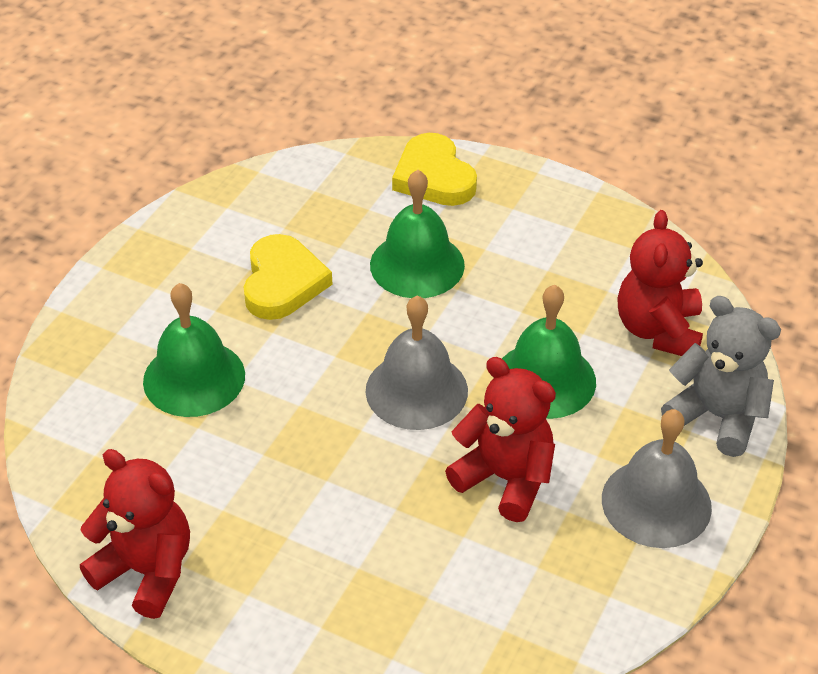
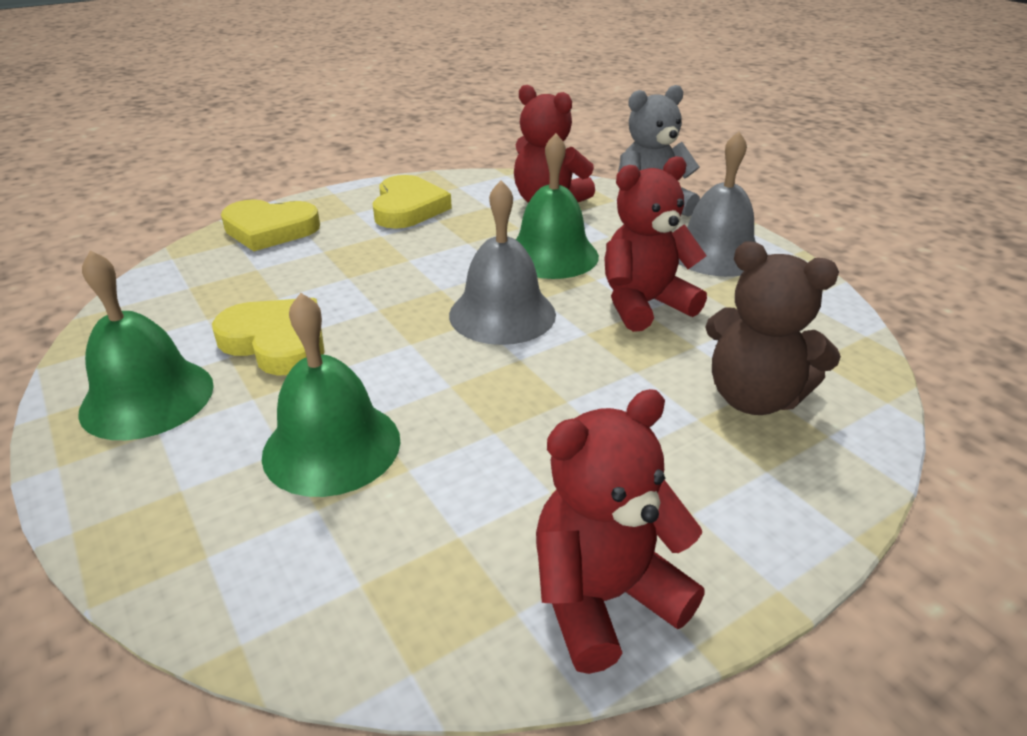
camera: 60 degrees left, 10 degrees down
(410, 596) = (753, 397): none -> brown teddy bear
(417, 264) = (356, 267): green bell -> green bell (147, 398)
(551, 238) = (408, 208): none -> yellow heart

